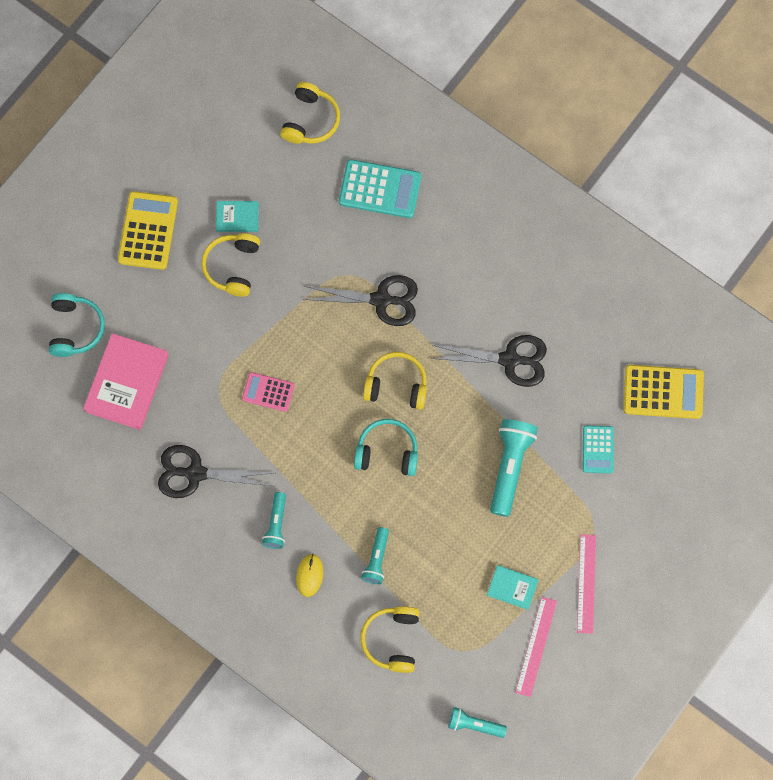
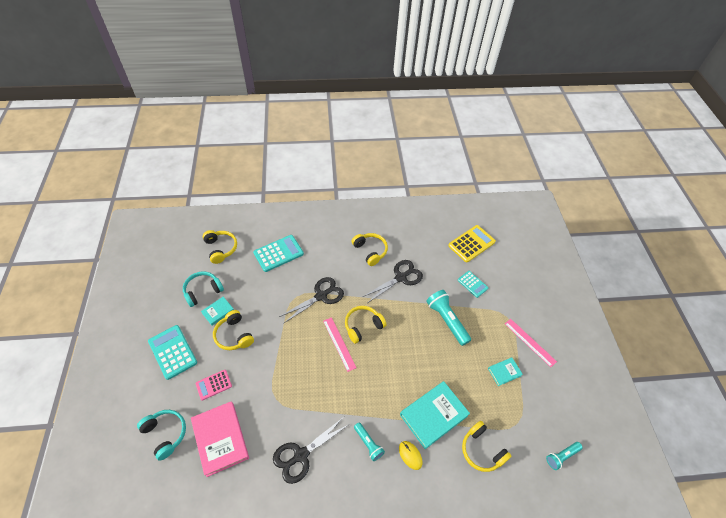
camera: 45 degrees left, 20 degrees down
(148, 231) = (172, 352): yellow calculator -> turquoise calculator
(268, 392) = (304, 379): pink calculator -> pink calculator (213, 385)
(376, 559) = (433, 415): turquoise flashlight -> turquoise book
(387, 452) = (388, 359): turquoise headphones -> turquoise headphones (203, 291)
(507, 286) = (370, 251): none -> yellow headphones
(536, 646) = (543, 390): pink ruler -> pink ruler (339, 343)

